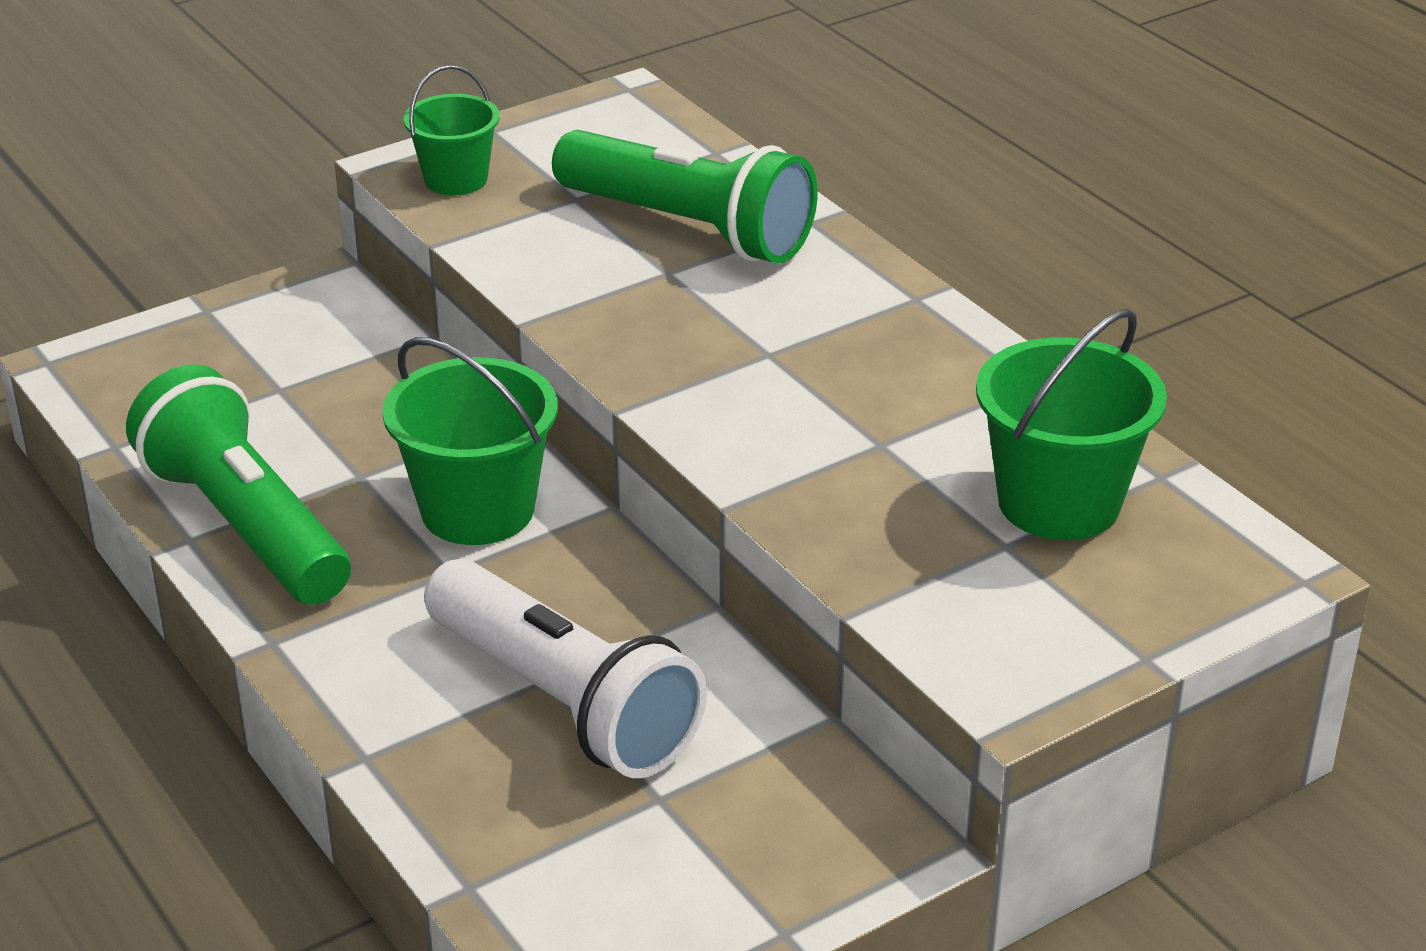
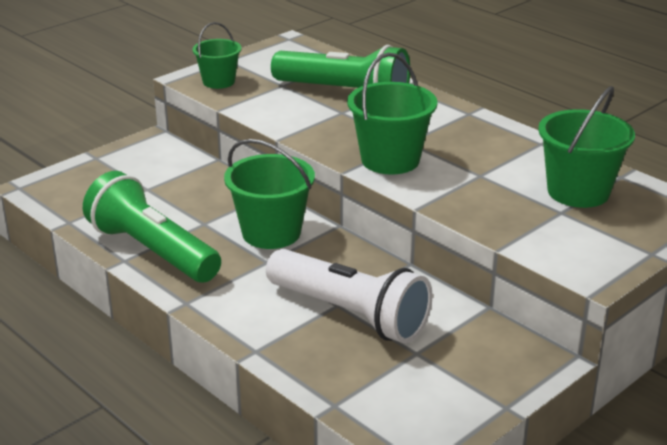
camera: 10 degrees left, 5 degrees down
(718, 392) = (390, 160): none -> green bucket

